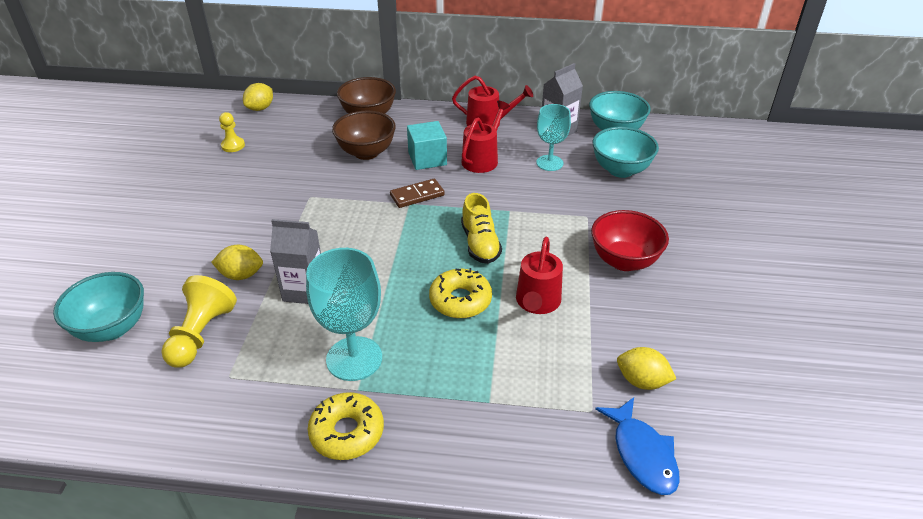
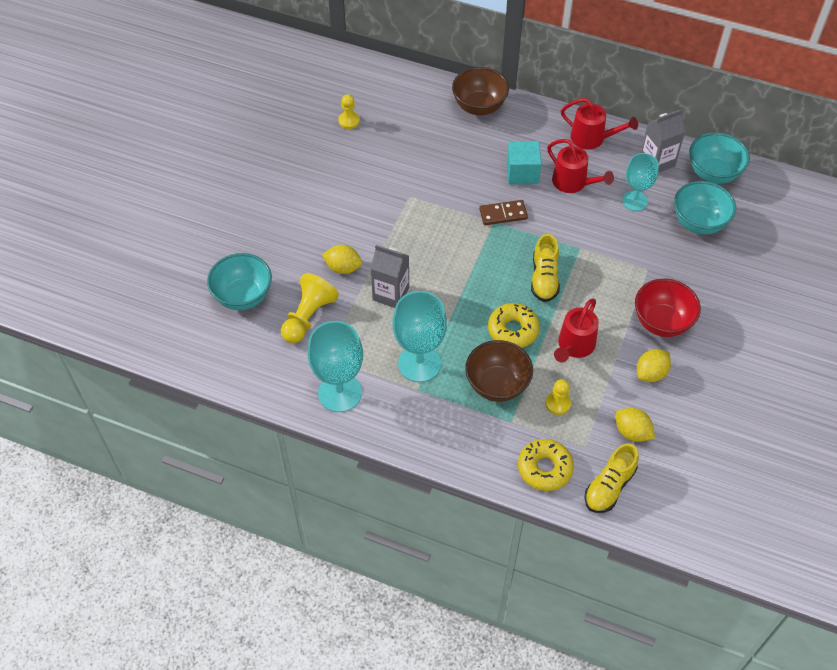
camera: 15 degrees right, 15 degrees up
(252, 416) = (340, 393): none -> turquoise goblet
(260, 108) = (379, 76): yellow lemon -> yellow lemon (651, 373)
(347, 432) = (404, 421): yellow donut -> yellow donut (544, 468)
(366, 152) = (468, 154): brown bowl -> brown bowl (497, 385)
(482, 159) = (573, 183): red watering can -> red watering can turned 90 degrees clockwise
(540, 368) = (558, 403): none -> yellow pawn
(642, 454) = (609, 486): blue fish -> yellow shoe

